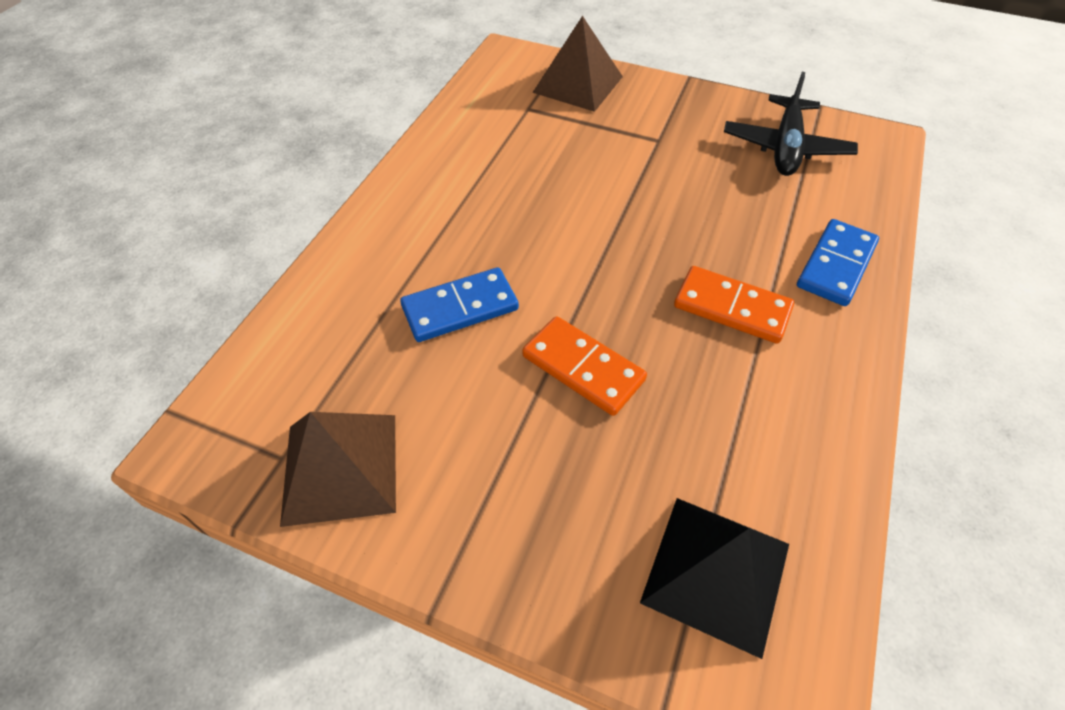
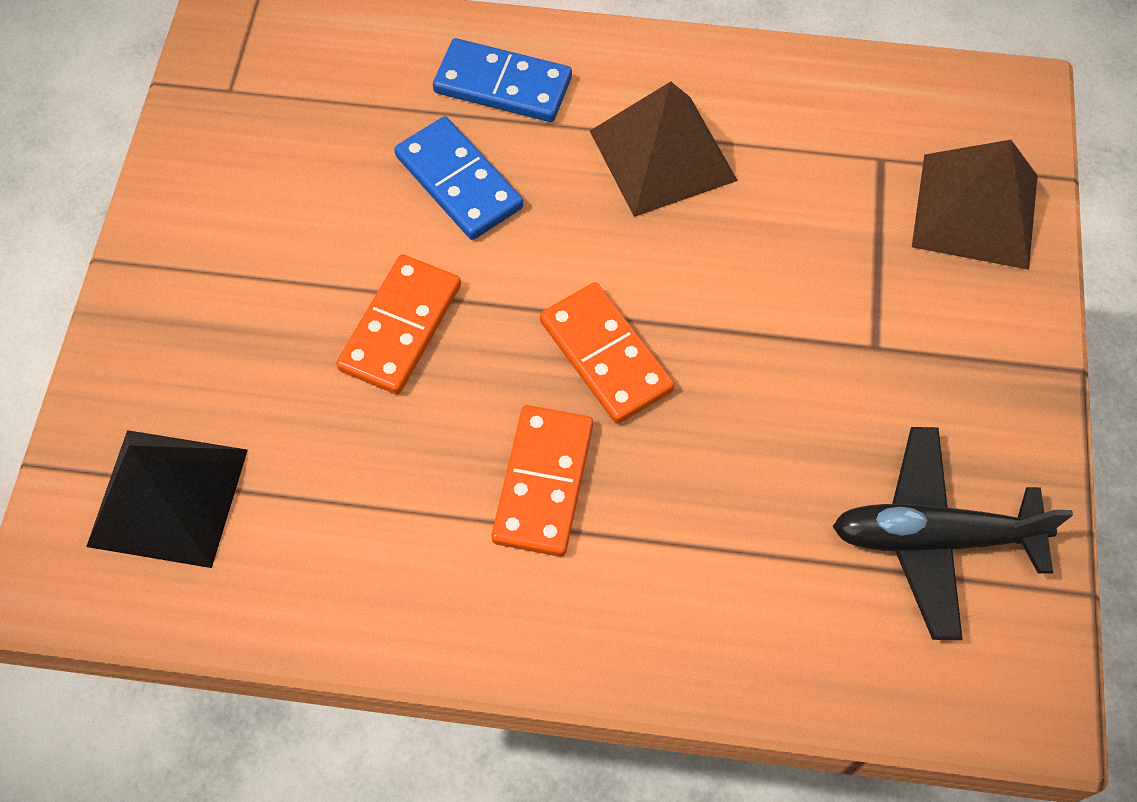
camera: 75 degrees right, 10 degrees up
(340, 468) = (227, 140): brown pyramid -> brown pyramid (662, 155)
(637, 256) = (605, 356): none -> orange domino
(836, 265) = (668, 619): blue domino -> blue domino (502, 85)

